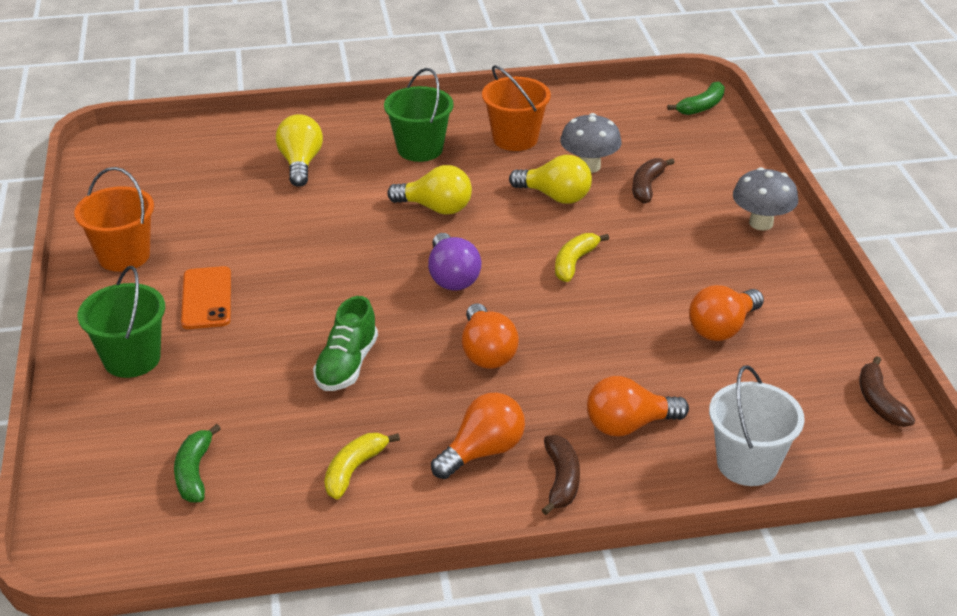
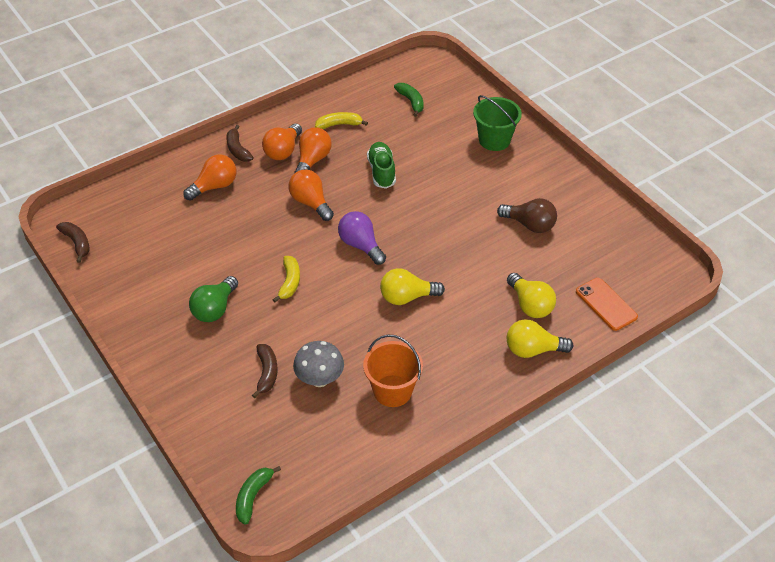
camera: 155 degrees right, 10 degrees up
(124, 256) = (565, 195): orange bucket -> none
(206, 298) = (491, 184): orange phone -> orange phone (606, 304)
(211, 236) = (529, 225): none -> brown light bulb
(354, 470) = (339, 124): yellow banana -> yellow banana turned 105 degrees counterclockwise
(420, 149) = (457, 351): green bucket -> none
(555, 196) = (330, 338): yellow light bulb -> yellow light bulb (533, 350)
(687, 261) = (215, 309): none -> green light bulb
(722, 328) = (178, 263): orange light bulb -> orange light bulb (312, 160)
(747, 464) = (146, 185): white bucket -> none
(761, 223) = (171, 363): grey mushroom -> none

